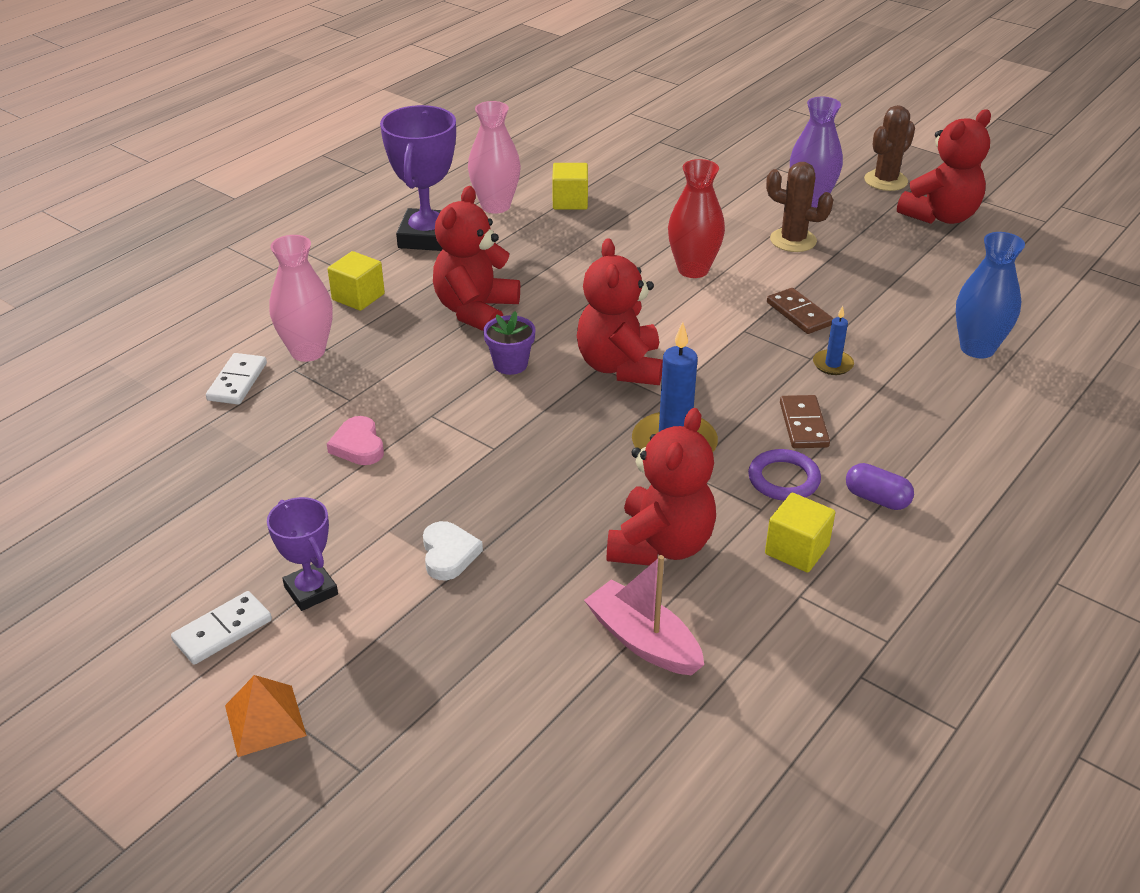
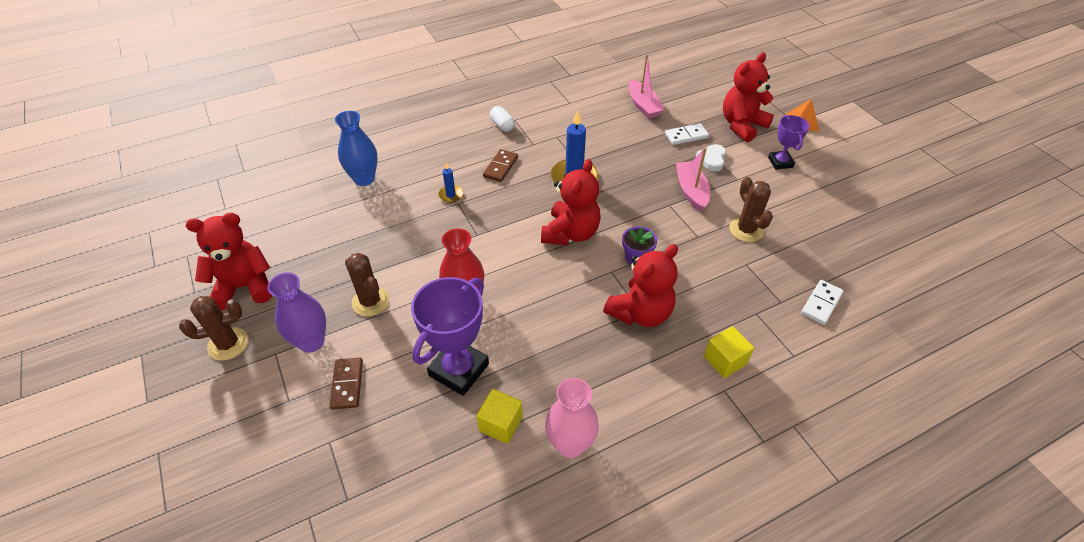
camera: 155 degrees left, 10 degrees up
(223, 631) = (822, 157): white domino -> white domino (686, 136)
(308, 351) = (770, 315): pink vase -> none
(358, 445) = (746, 230): pink heart -> brown cactus
(427, 237) = (648, 419): purple trophy -> purple trophy (459, 370)
(466, 481) = (691, 191): none -> pink boat
(660, 545) = (613, 135): red teddy bear -> red teddy bear (742, 125)
(783, 479) = (535, 145): purple ring -> none
(797, 550) = (556, 117): yellow cube -> none
(799, 314) = (433, 235): brown domino -> brown domino (347, 384)
(876, 499) = (502, 125): purple capsule -> white capsule

